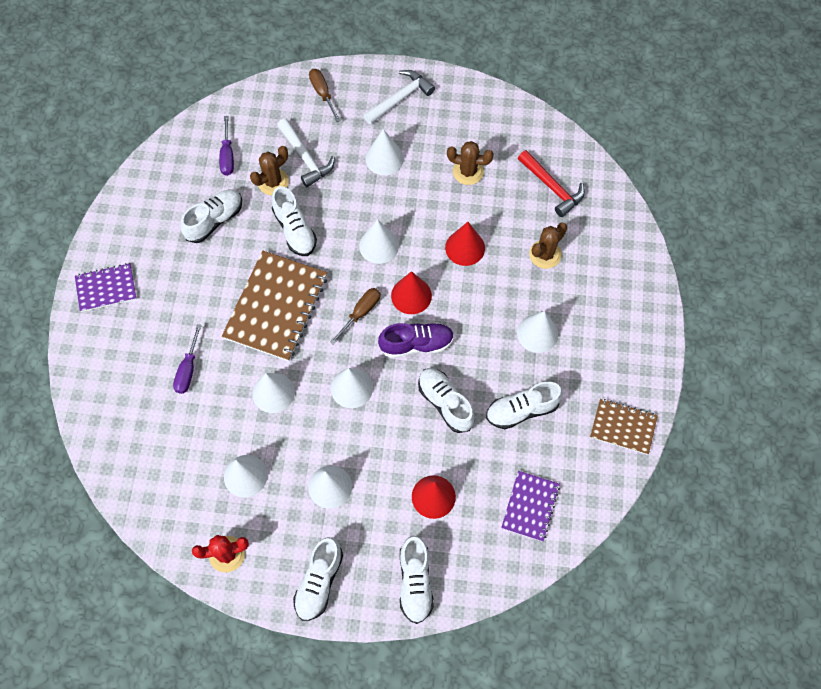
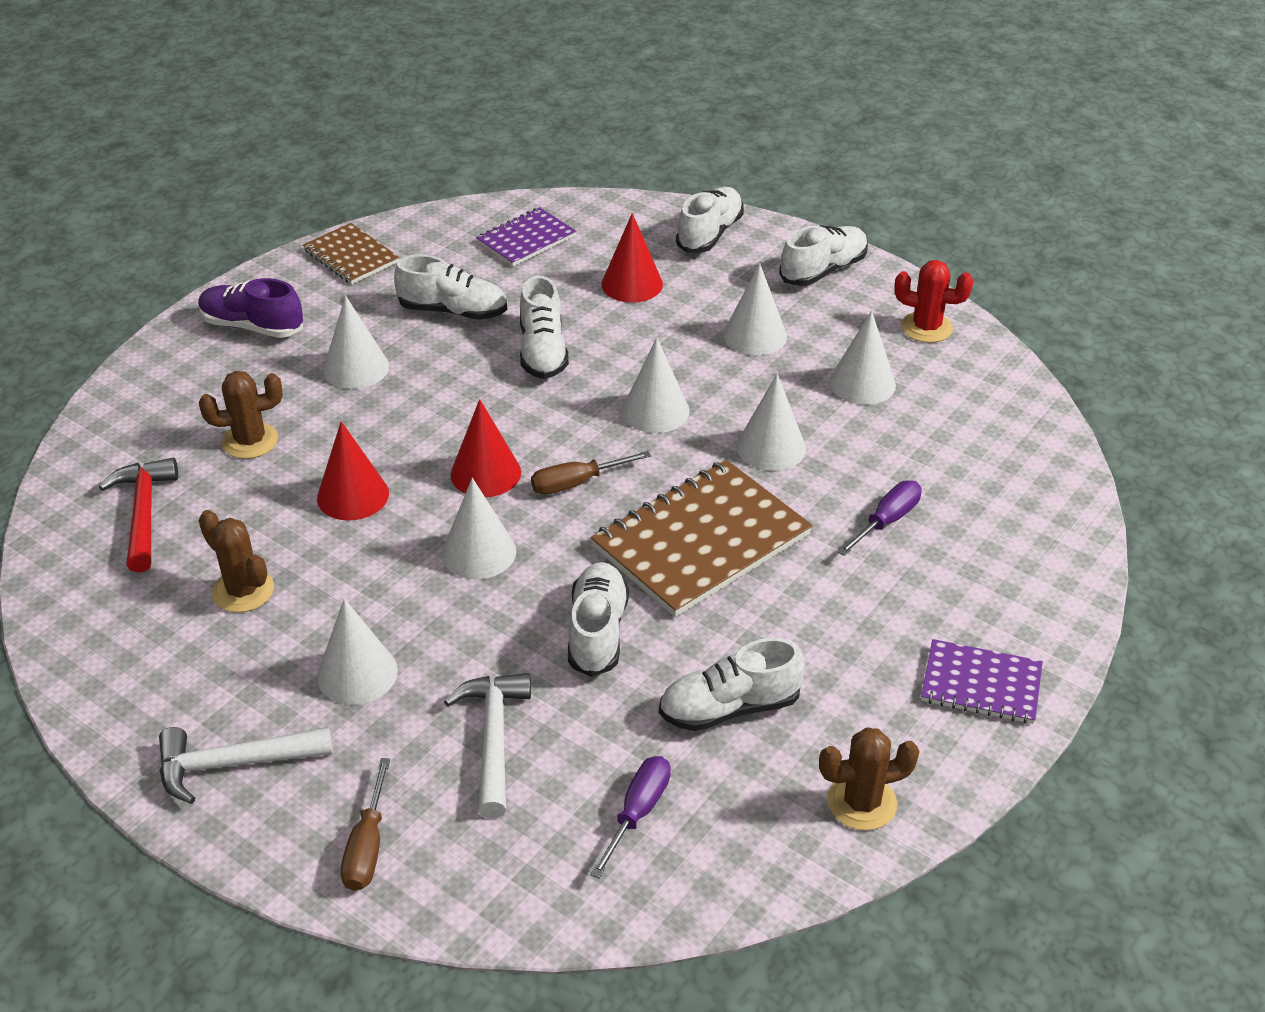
camera: 150 degrees left, 25 degrees down
(273, 182) = (582, 724): brown cactus -> brown cactus (862, 802)
(416, 344) = (527, 419): purple shoe -> purple shoe (252, 326)

